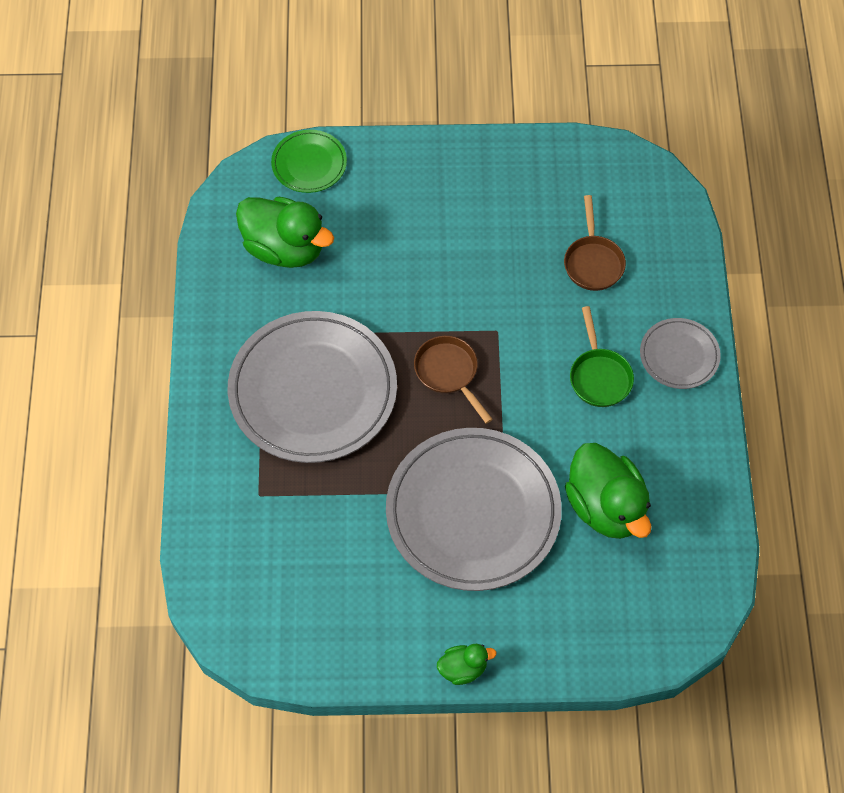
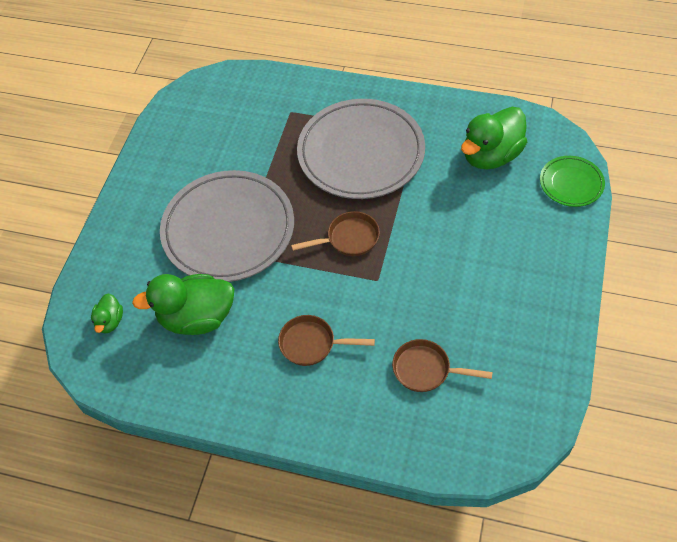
camera: 110 degrees right, 5 degrees down
(463, 669) = (119, 199): green duck -> green duck (110, 321)
(599, 376) = (312, 344): green pan -> brown pan
(679, 355) = (311, 413): grey plate -> none

